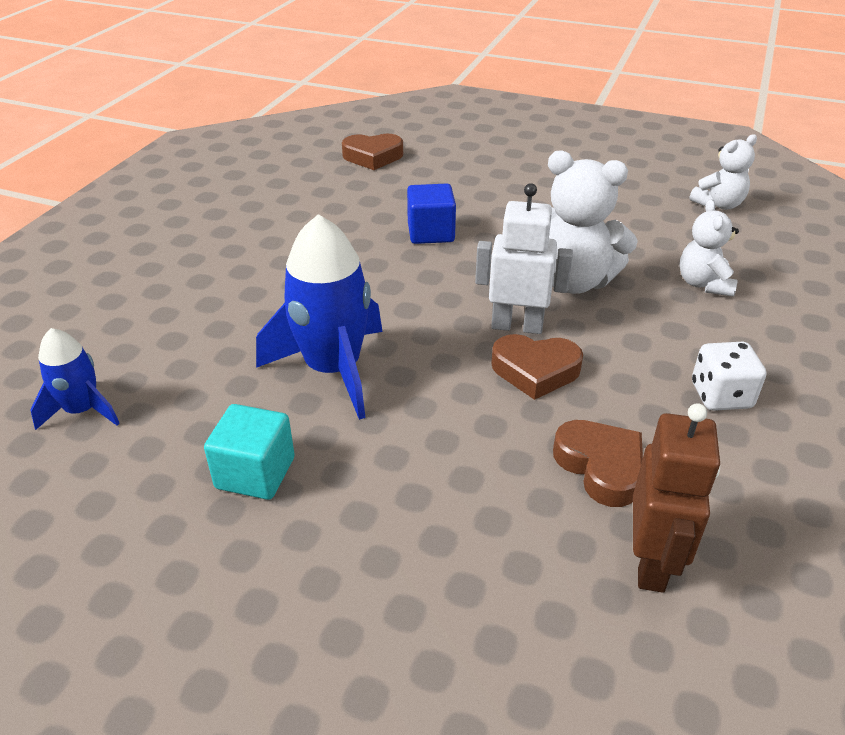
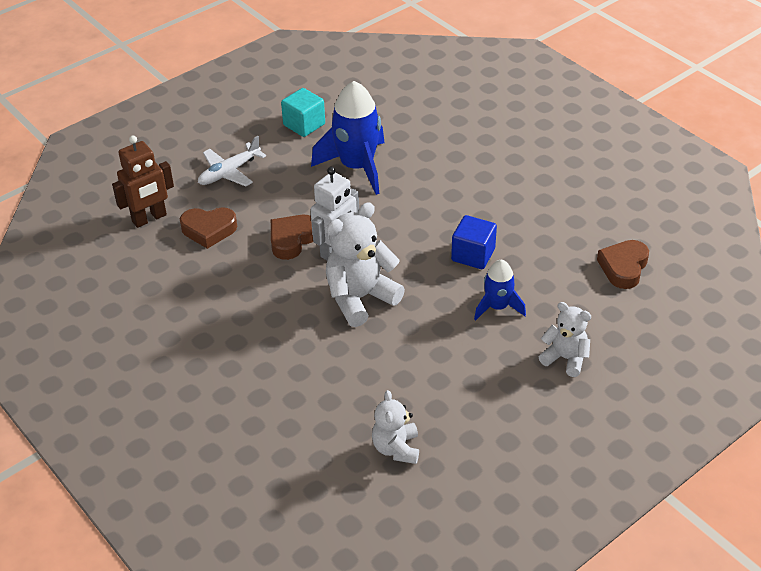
camera: 120 degrees right, 5 degrees up
(82, 410) = (392, 84): blue rocket -> blue rocket (497, 307)
(450, 513) = (229, 172): none -> white plane
(651, 562) = (149, 218): brown robot -> brown robot turned 75 degrees counterclockwise
(703, 284) = (305, 363): white teddy bear -> white teddy bear (565, 358)
(721, 396) = (209, 302): white dice -> none

